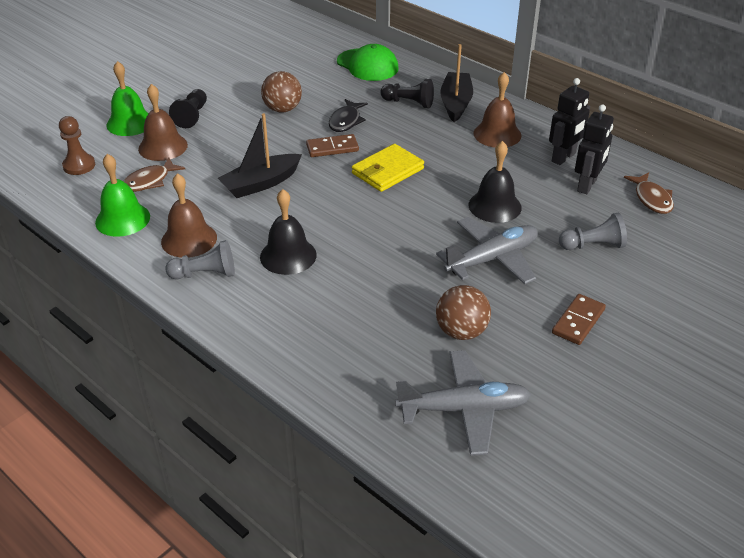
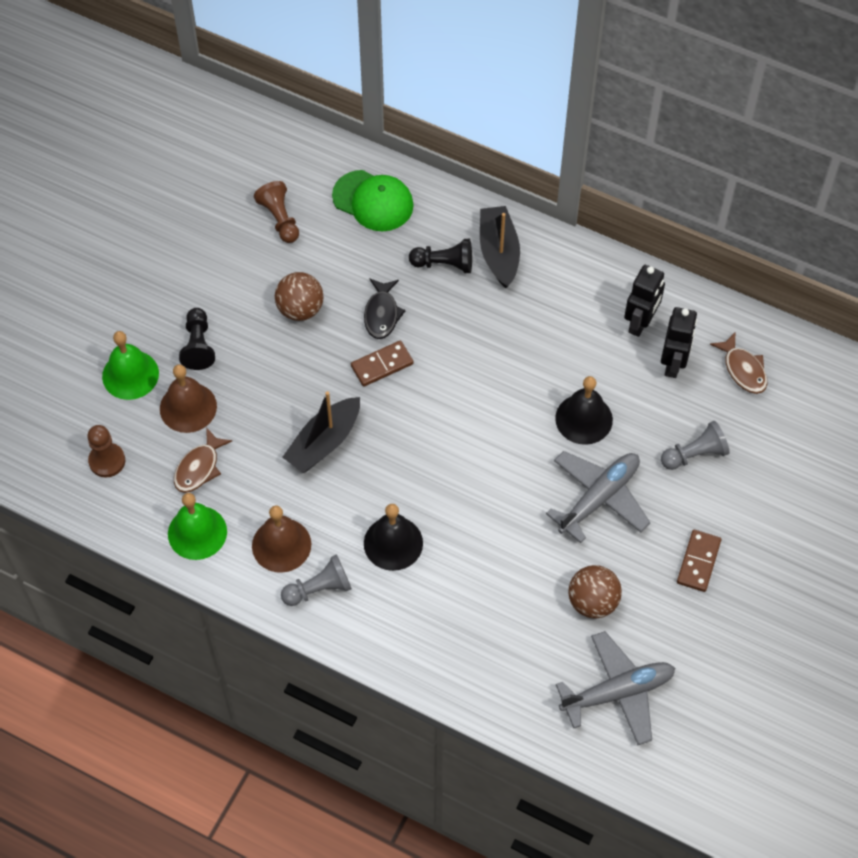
camera: 15 degrees left, 20 degrees up
(292, 64) = (280, 219): none -> brown pawn
(387, 171) = (455, 390): yellow wallet -> none
(497, 134) = (559, 298): brown bell -> none

